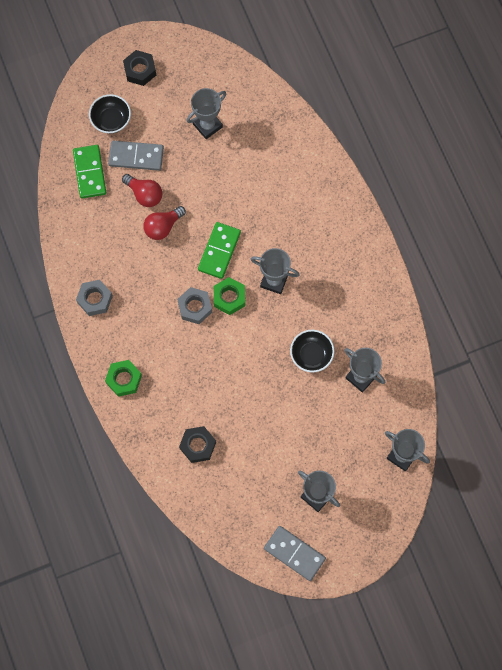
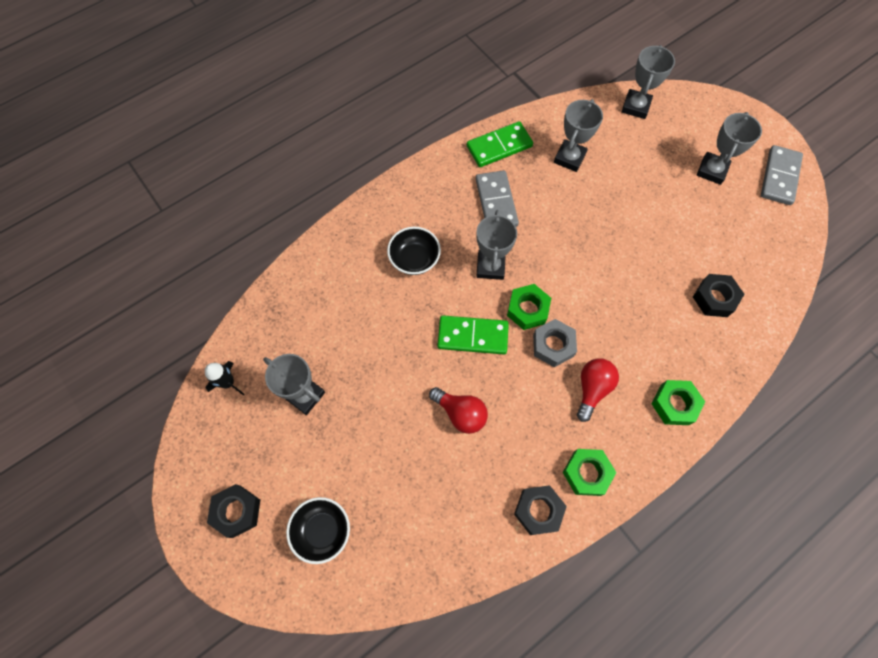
camera: 105 degrees left, 5 degrees down
(80, 259) = (538, 510): none -> black nut
(89, 172) = (409, 538): green domino -> green domino (499, 146)
(95, 299) = (587, 473): grey nut -> green nut
(136, 157) = (370, 478): grey domino -> grey domino (496, 202)
(144, 194) = (422, 450): red light bulb -> red light bulb (592, 389)
(232, 77) = (228, 382): none -> black rocket
(311, 355) = (563, 209): black bowl -> black bowl (414, 259)

